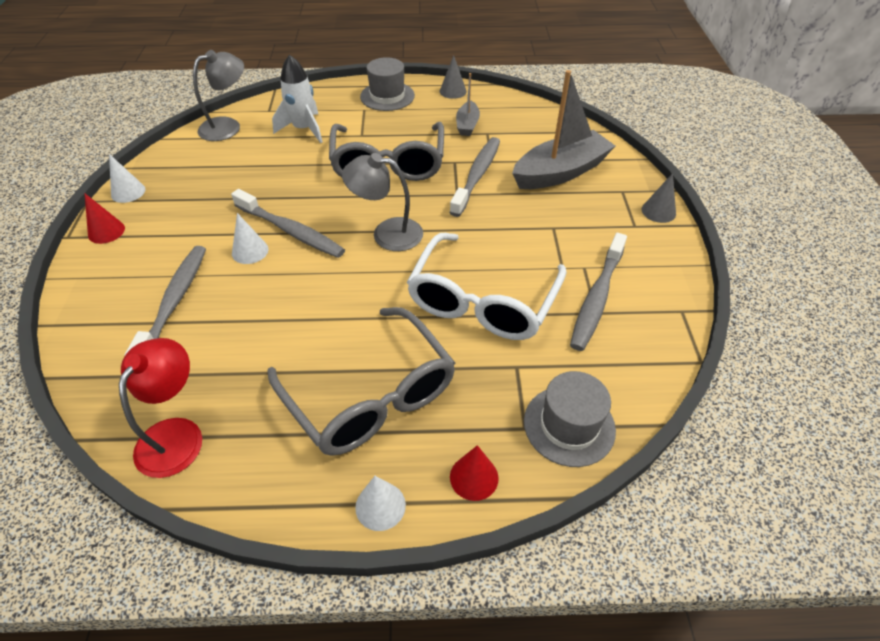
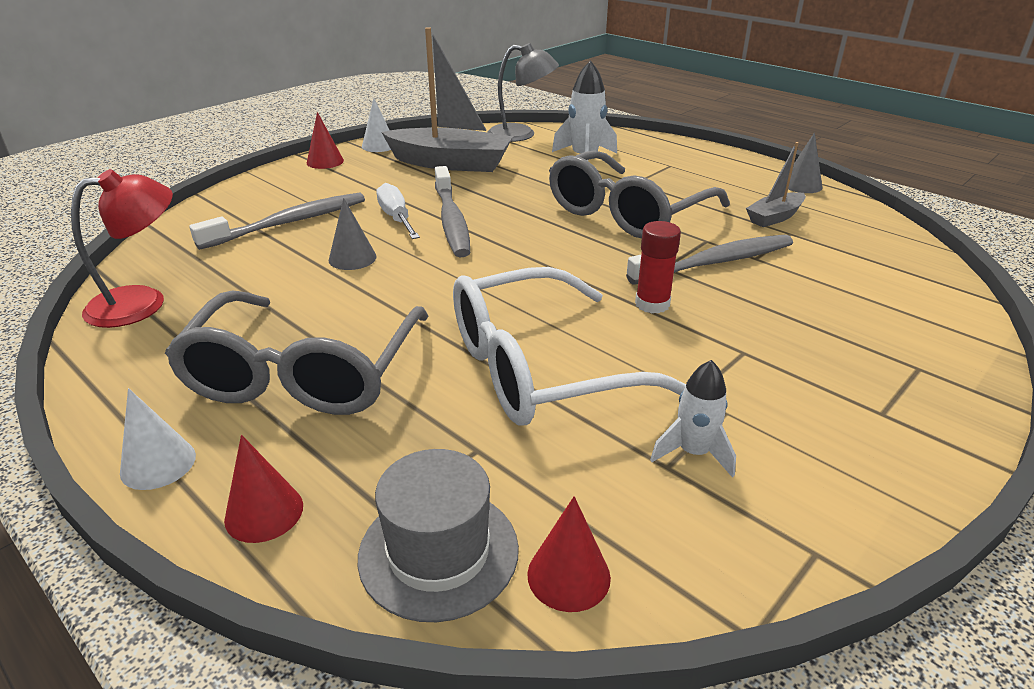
camera: 45 degrees right, 15 degrees down
(250, 251) = (396, 218): white cone -> white screwdriver
(387, 96) = (713, 164): grey hat -> none
(387, 233) = (535, 262): grey lamp -> none
(482, 224) = (652, 304): none -> red glue stick
(560, 172) = (841, 307): grey boat -> grey boat (450, 163)
(597, 298) = (693, 453): grey toothbrush -> white rocket
(624, 391) = (568, 575): none -> red cone
(658, 211) = (954, 419): grey cone -> grey cone (352, 258)

